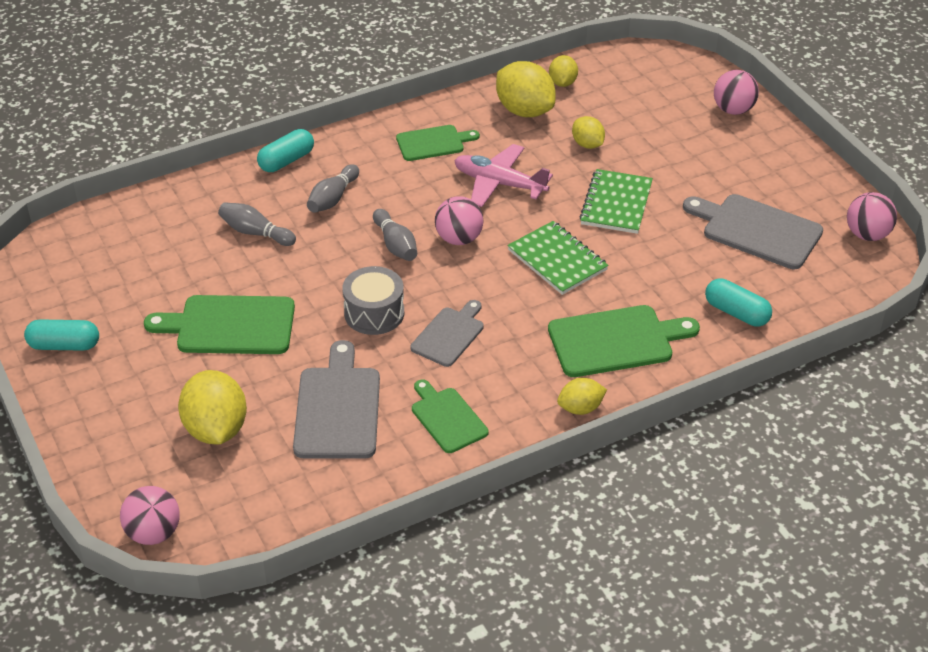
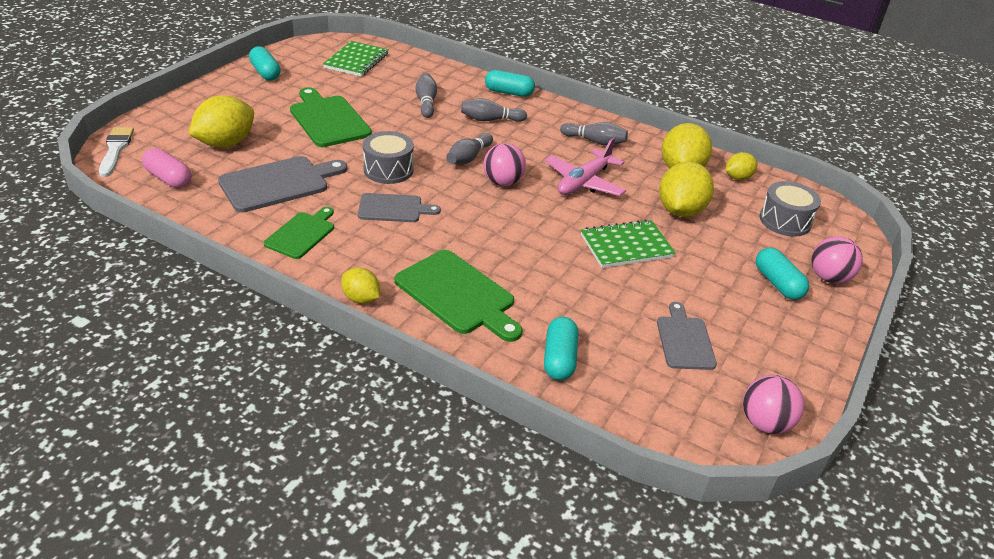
camera: 55 degrees right, 5 degrees down
(154, 533) = (116, 149): pink ball -> white brush
(259, 498) = (168, 178): none -> pink capsule
(433, 143) = (595, 141): green cutting board -> grey bowling pin
(499, 184) = (584, 182): pink plane -> pink plane turned 135 degrees counterclockwise
(557, 260) = (526, 235): green notebook -> green notebook (356, 61)
(587, 144) = (680, 210): yellow lemon -> yellow lemon, size x1.79
(645, 91) = (785, 221): none -> grey drum
(722, 142) = (777, 283): none -> turquoise capsule
(757, 230) = (684, 340): grey cutting board -> grey cutting board, size x0.63

